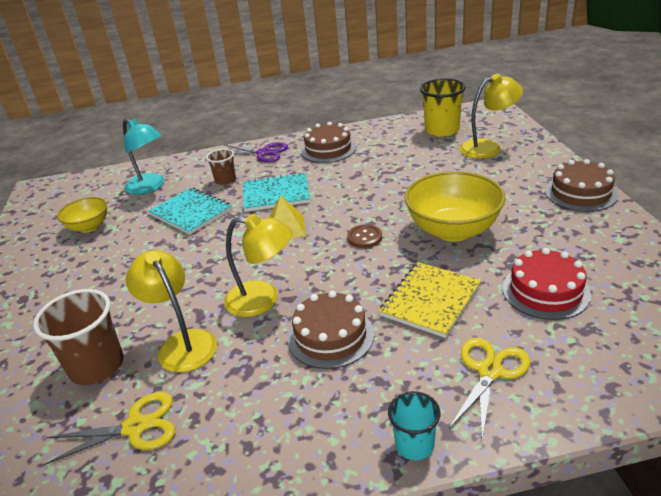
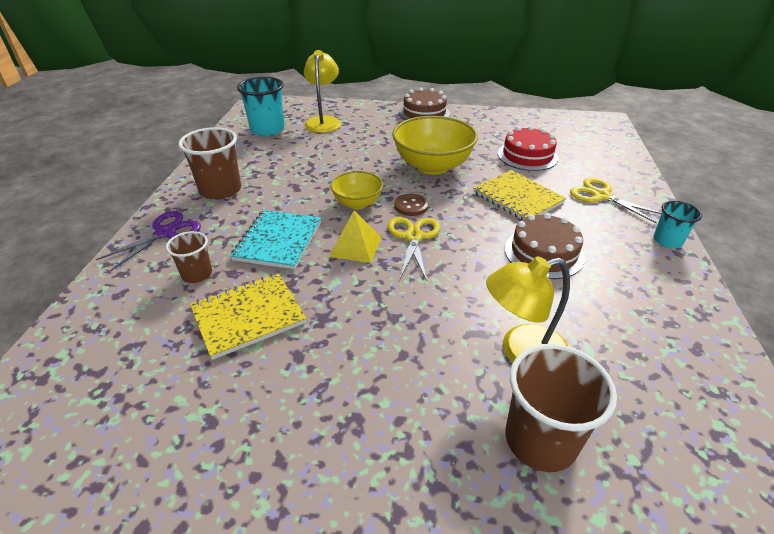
camera: 75 degrees left, 5 degrees up
(89, 227) = (169, 447): yellow bowl -> yellow bowl (357, 203)
(135, 427) = (646, 404): yellow scissors -> yellow scissors (413, 237)
(150, 187) = (120, 354): turquoise lamp -> none
(191, 212) = (248, 316): turquoise notebook -> yellow notebook
(263, 300) = (474, 283): yellow lamp -> none
(328, 149) = (220, 190): brown cake -> brown cup
(442, 130) = (267, 130): yellow cup -> turquoise cup

